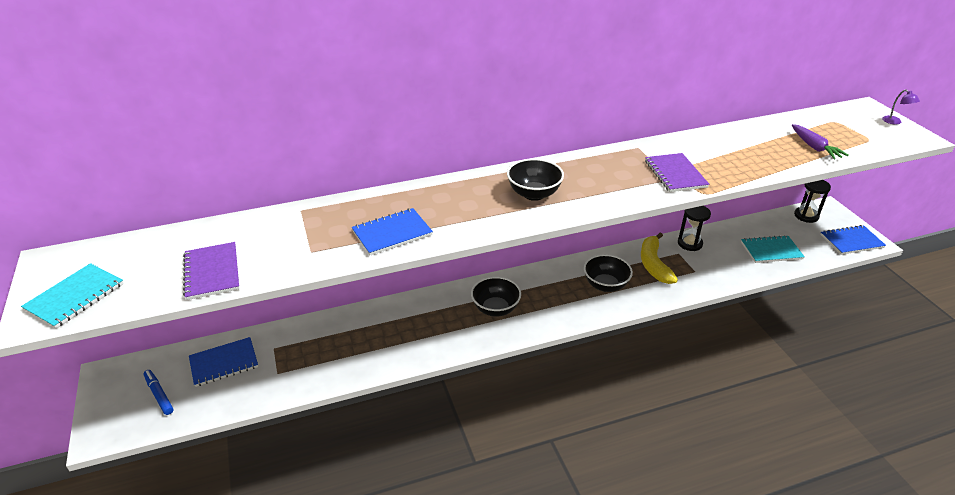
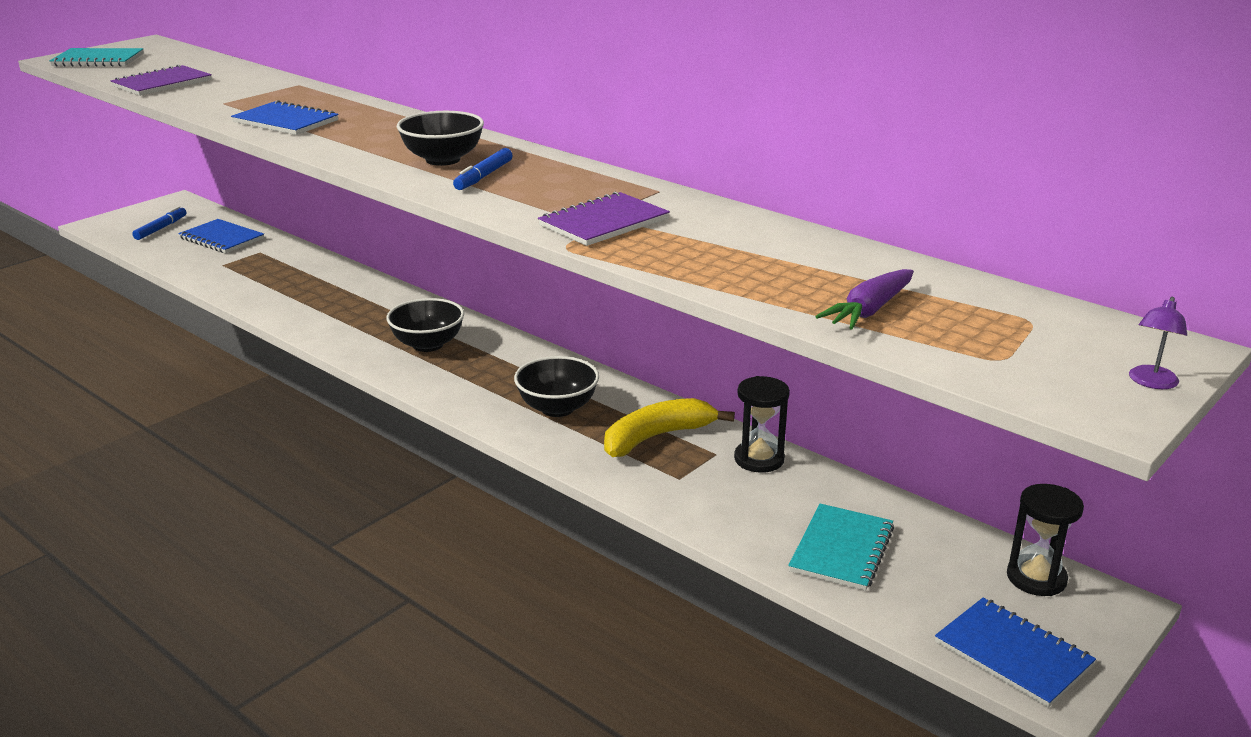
camera: 60 degrees right, 10 degrees down
(576, 188) = (484, 176): none -> blue marker
(771, 250) = (841, 549): turquoise notebook -> turquoise notebook turned 60 degrees clockwise

